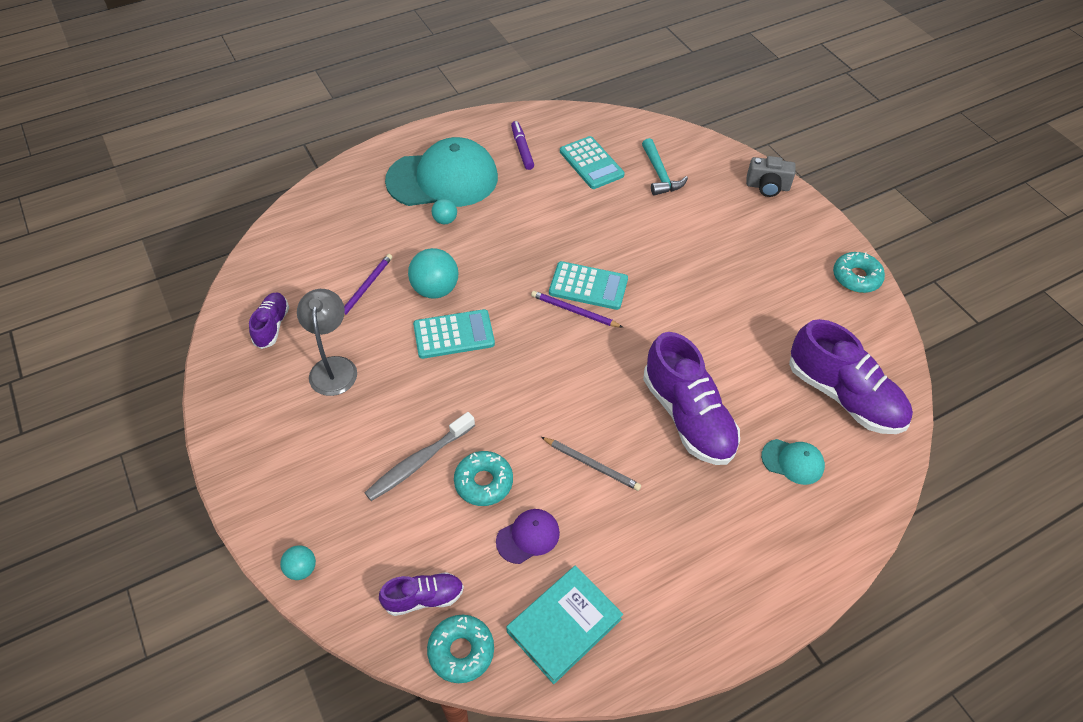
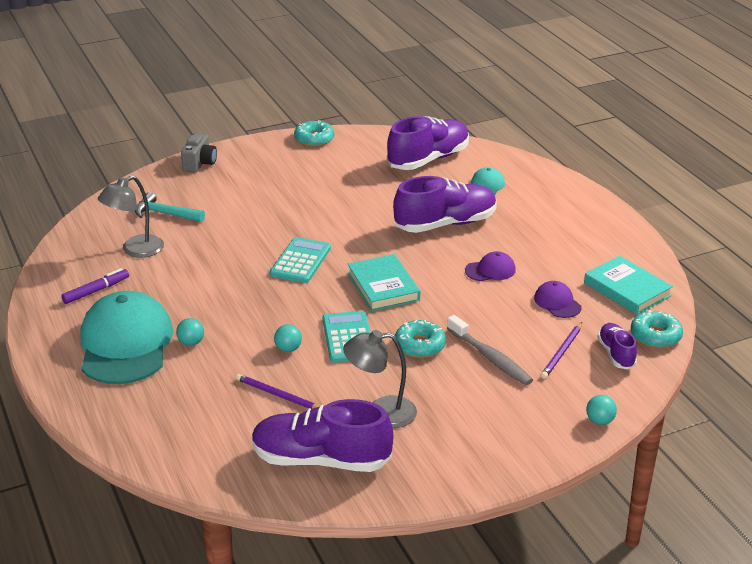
camera: 85 degrees left, 20 degrees down
(272, 326) = (321, 460): purple shoe -> purple shoe, size x1.91
(435, 289) = (288, 349): turquoise ball -> turquoise ball, size x0.55
(483, 482) = (509, 323): turquoise donut -> turquoise donut (420, 345)
(522, 149) = (96, 291): purple marker -> purple marker turned 150 degrees clockwise
(547, 360) = (383, 287): none -> turquoise book
(574, 311) = (329, 270): purple pencil -> purple pencil (562, 352)
(591, 163) = (135, 250): turquoise calculator -> grey lamp
(591, 464) = (490, 270): grey pencil -> purple cap
(660, 174) = (165, 214): turquoise hammer -> turquoise hammer turned 150 degrees counterclockwise

